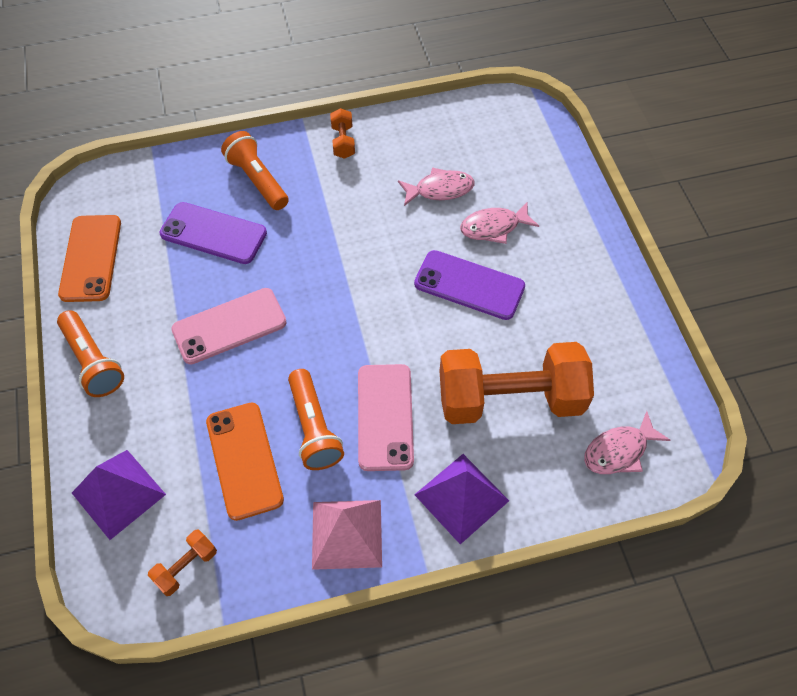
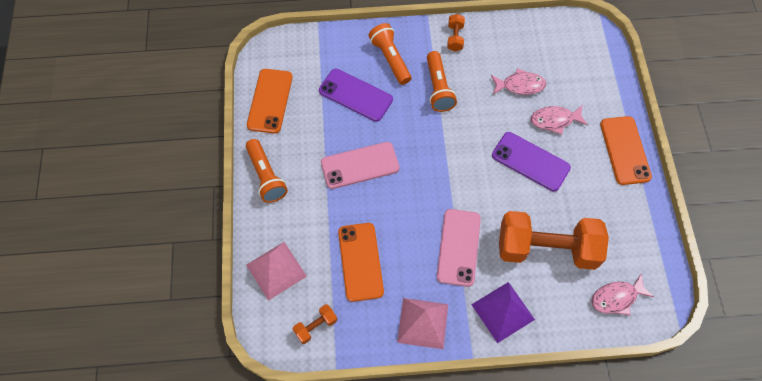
camera: 10 degrees right, 5 degrees up
(118, 493) = (276, 270): purple pyramid -> pink pyramid
(314, 428) = (409, 247): orange flashlight -> orange flashlight (438, 88)
(594, 252) = (625, 150): none -> orange phone

